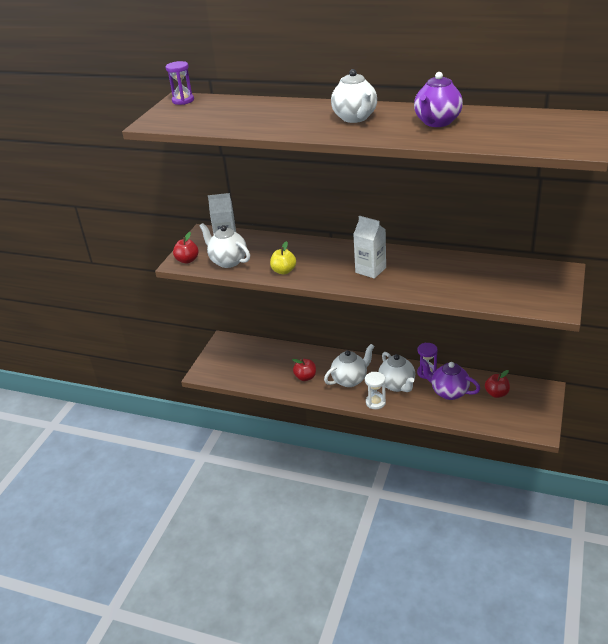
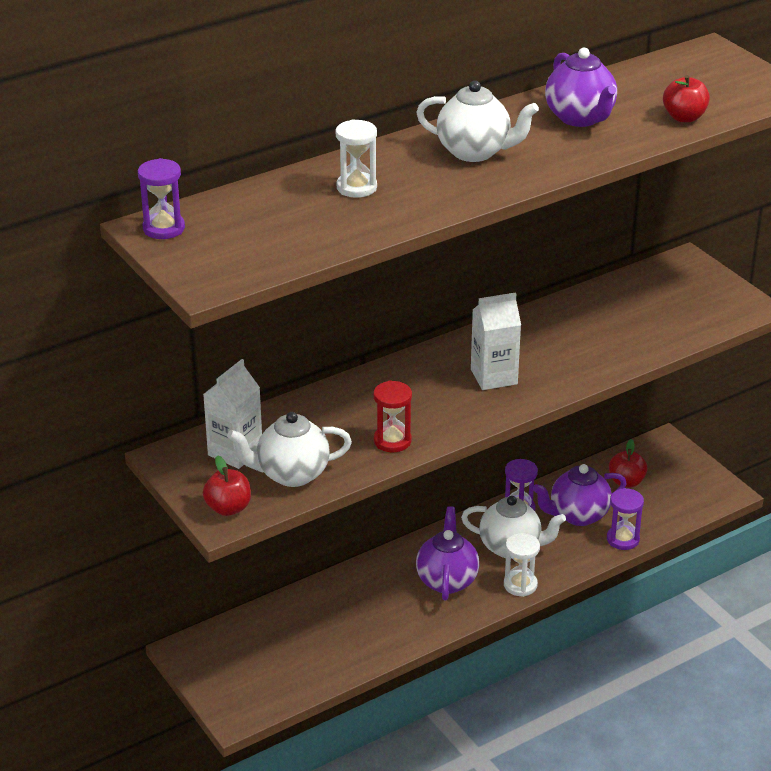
camera: 55 degrees left, 0 degrees up
(277, 113) = (356, 187): none -> white hourglass
(284, 271) = (392, 441): yellow apple -> red hourglass
(305, 377) = (387, 617): red apple -> red apple (684, 117)
(350, 380) = (447, 580): white teapot -> purple teapot
(452, 416) = (623, 539): none -> purple hourglass

